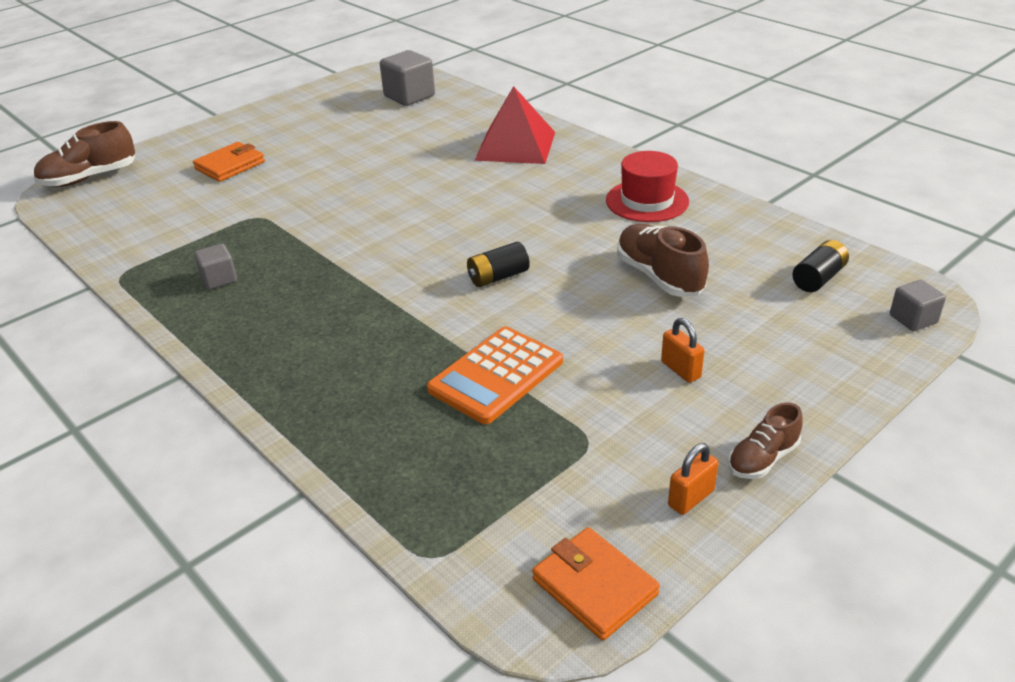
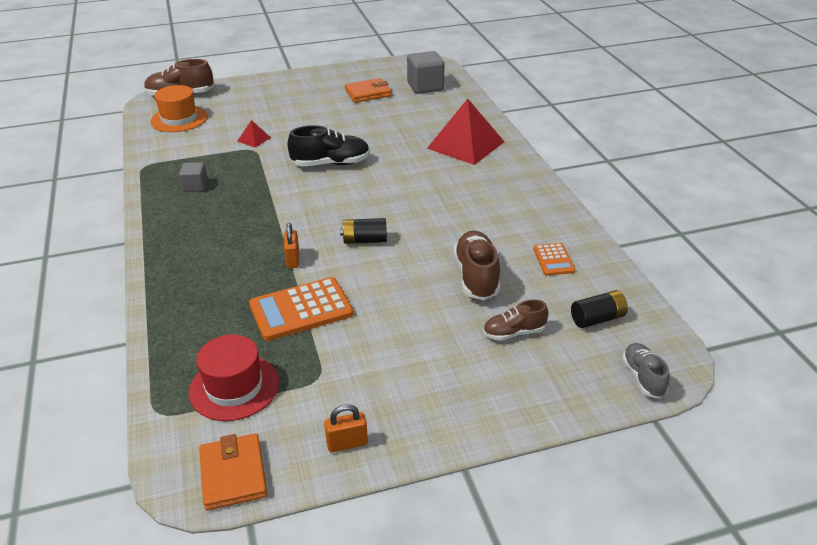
camera: 25 degrees right, 0 degrees up
(116, 207) = (179, 119): none -> orange hat
(230, 165) = (267, 108): orange wallet -> orange wallet (368, 93)
(247, 204) = (254, 139): none -> red pyramid
(375, 206) = (331, 164): none -> black shoe
(647, 201) = (522, 216): red hat -> red hat (234, 387)
(680, 370) = (426, 351): orange padlock -> orange padlock (293, 259)
(720, 235) = (553, 260): none -> orange calculator
(762, 459) = (422, 437): brown shoe -> brown shoe (514, 333)
(913, 319) = (643, 378): grey cube -> grey shoe

